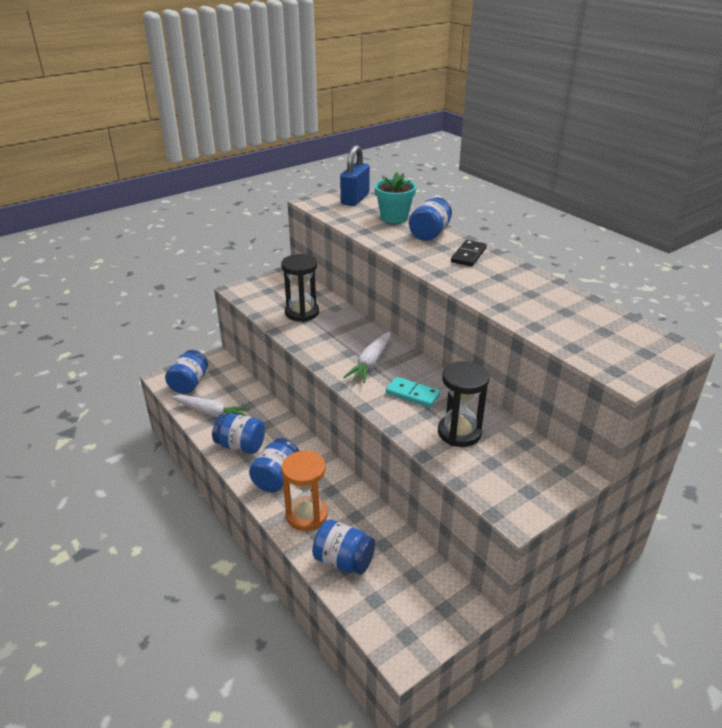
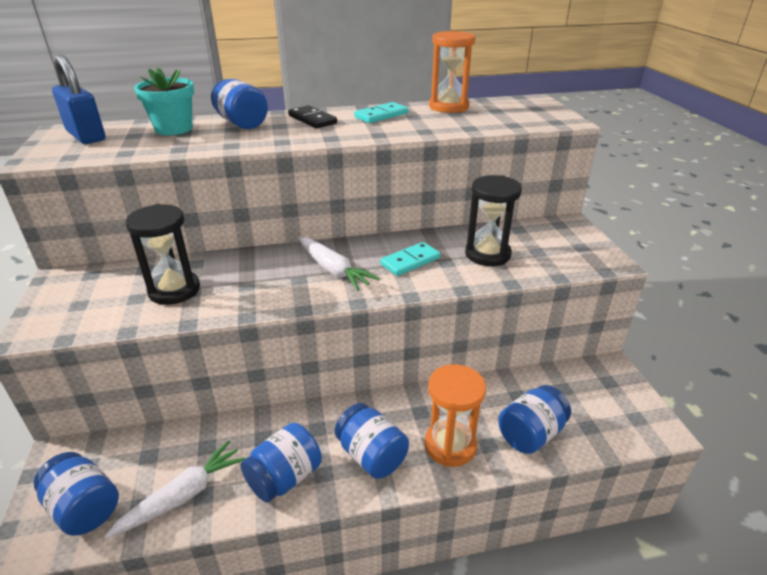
camera: 65 degrees left, 0 degrees up
(514, 279) = (381, 115): none -> turquoise domino
(580, 304) = (448, 107): none -> orange hourglass

